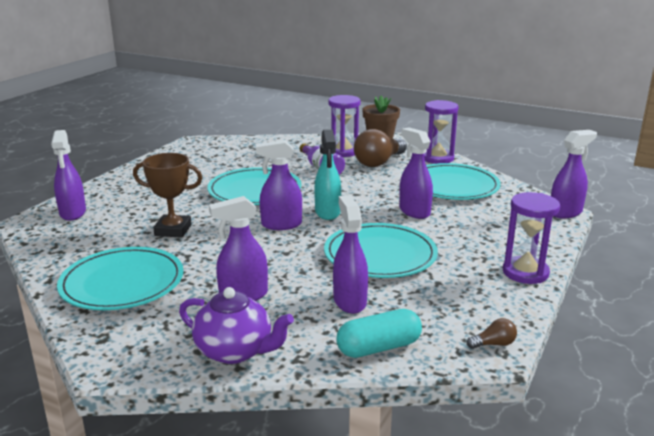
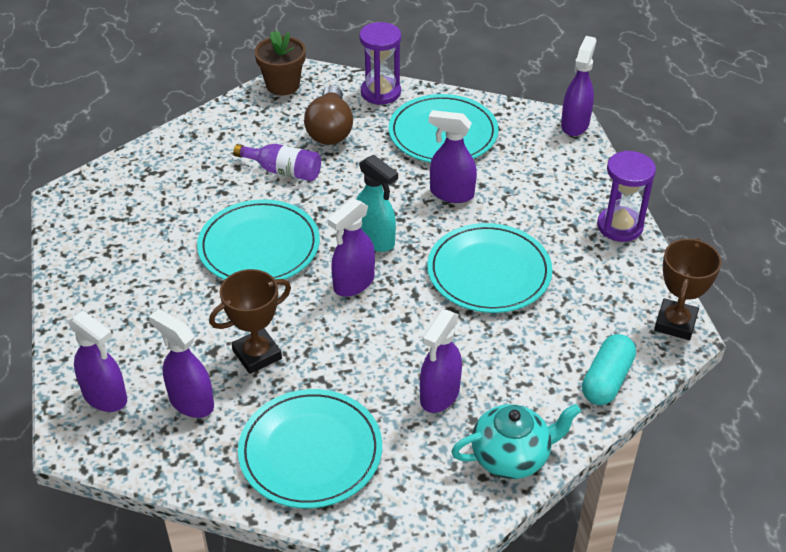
camera: 40 degrees left, 20 degrees up
(235, 351) = (511, 457): purple teapot -> turquoise teapot
(343, 151) = (270, 128): purple hourglass -> none
(349, 301) = (530, 344): purple spray bottle -> purple spray bottle (191, 402)
(493, 344) = (675, 323): brown light bulb -> brown trophy

